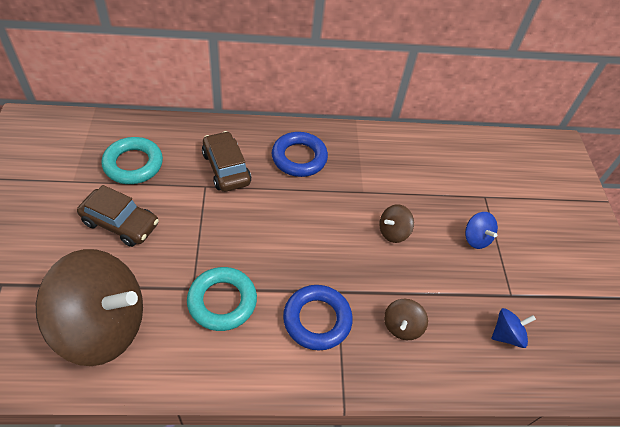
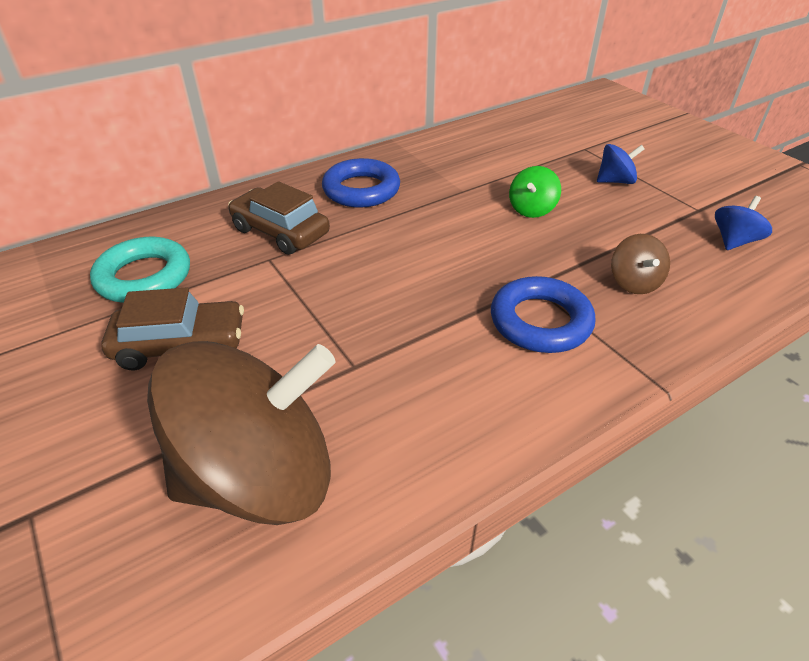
camera: 25 degrees left, 10 degrees down
(222, 301) = (408, 360): turquoise ring -> none
(393, 232) = (531, 209): brown spinning top -> green spinning top
(476, 238) = (615, 181): blue spinning top -> blue spinning top turned 45 degrees counterclockwise

